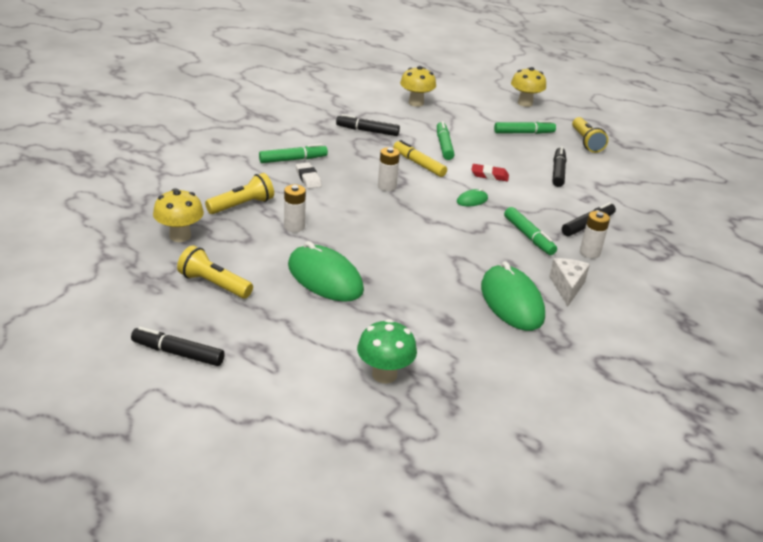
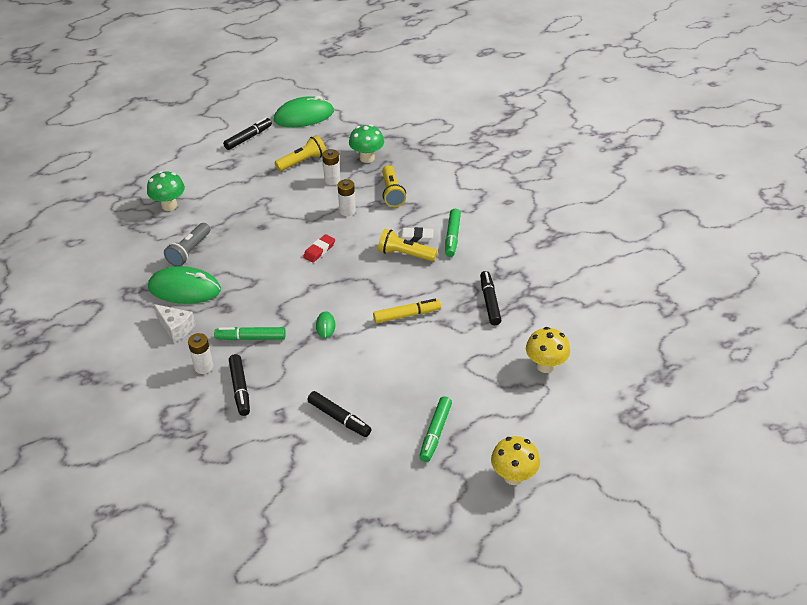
camera: 120 degrees right, 10 degrees up
(180, 236) = (367, 158): yellow mushroom -> green mushroom
(325, 278) = (276, 208): green mouse -> green mouse (304, 116)
(367, 131) = (489, 302): black marker -> black marker turned 45 degrees counterclockwise
(387, 186) = (378, 279): white battery -> white battery (332, 180)
(444, 146) = (435, 348): green marker -> none
(453, 321) = (189, 251): none -> grey flashlight
(489, 175) = (360, 358): red eraser -> red eraser (319, 250)
(586, 142) = (388, 484): yellow flashlight -> yellow flashlight (405, 254)

